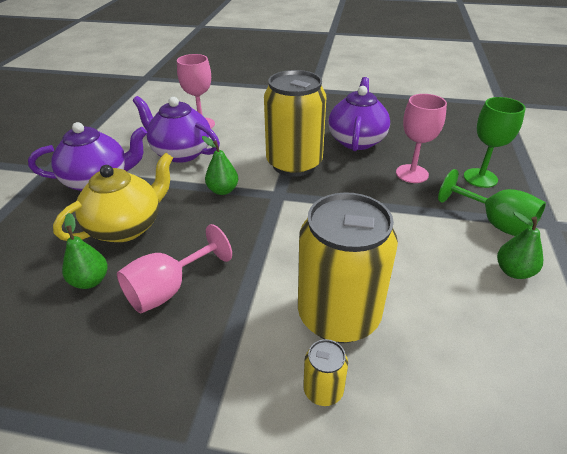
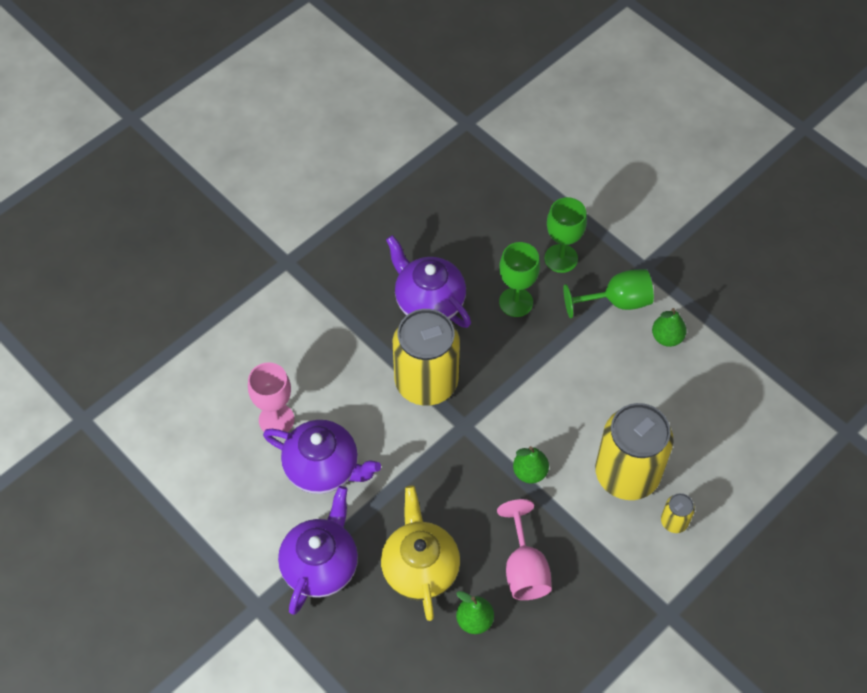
camera: 55 degrees left, 20 degrees up
(181, 152) = (323, 468): purple teapot -> purple teapot turned 135 degrees counterclockwise
(223, 190) = (423, 465): green pear -> green pear (530, 472)
(412, 174) = (516, 302): pink goblet -> green goblet

